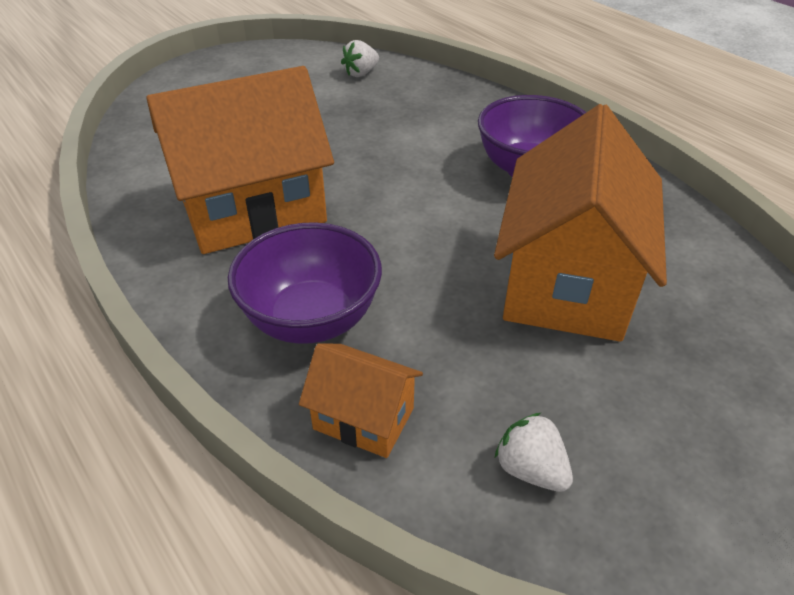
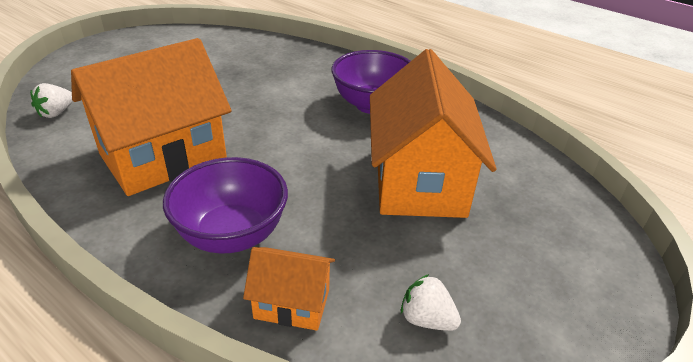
camera: 15 degrees left, 5 degrees down
(361, 73) = (227, 45): white strawberry -> white strawberry (56, 113)

